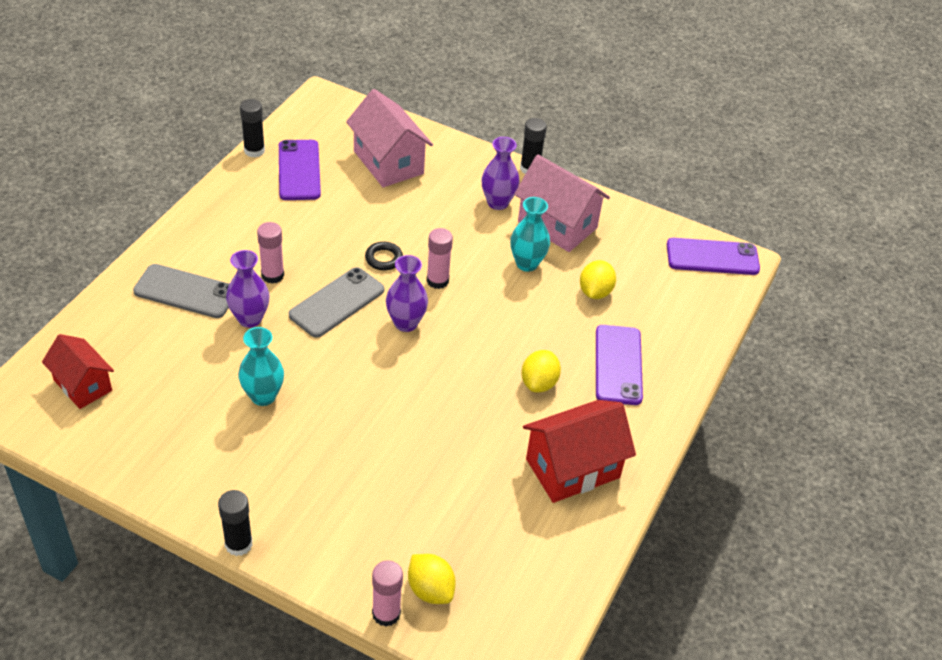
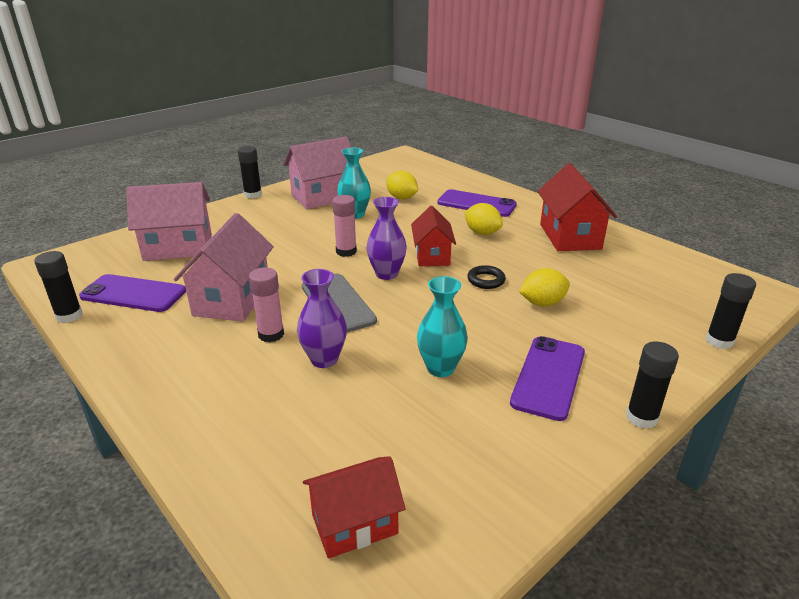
camera: 65 degrees left, 15 degrees down
(185, 292) = (248, 400): grey phone -> none
(315, 232) = (232, 299): none -> pink house
(383, 259) = (299, 270): black ring -> black ring (486, 280)
(386, 613) = (719, 341): pink glue stick -> black glue stick
(430, 590) = (690, 315): yellow lemon -> yellow lemon (542, 303)
(461, 350) = (432, 256): none -> red house
(497, 203) = (278, 212): purple vase -> none
(712, 257) = (395, 160): purple phone -> purple phone (549, 377)

